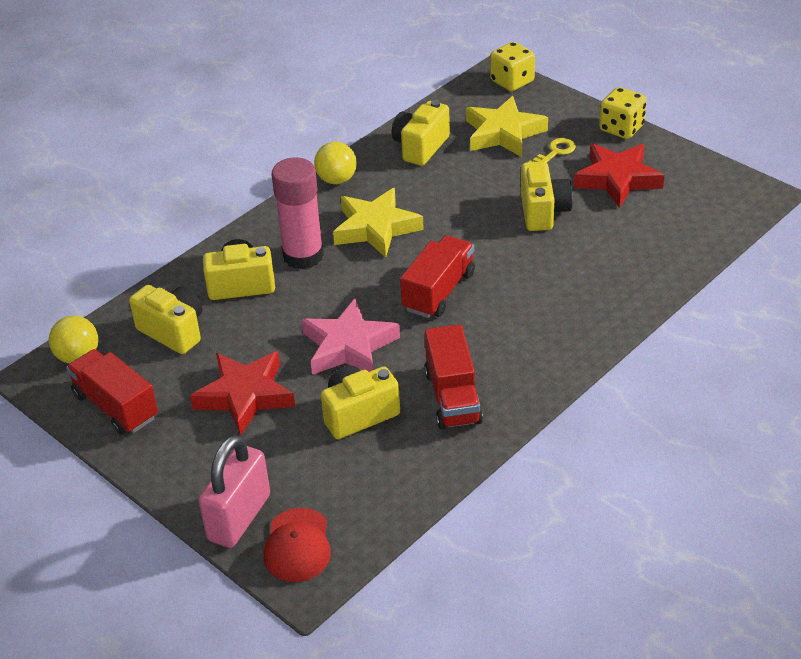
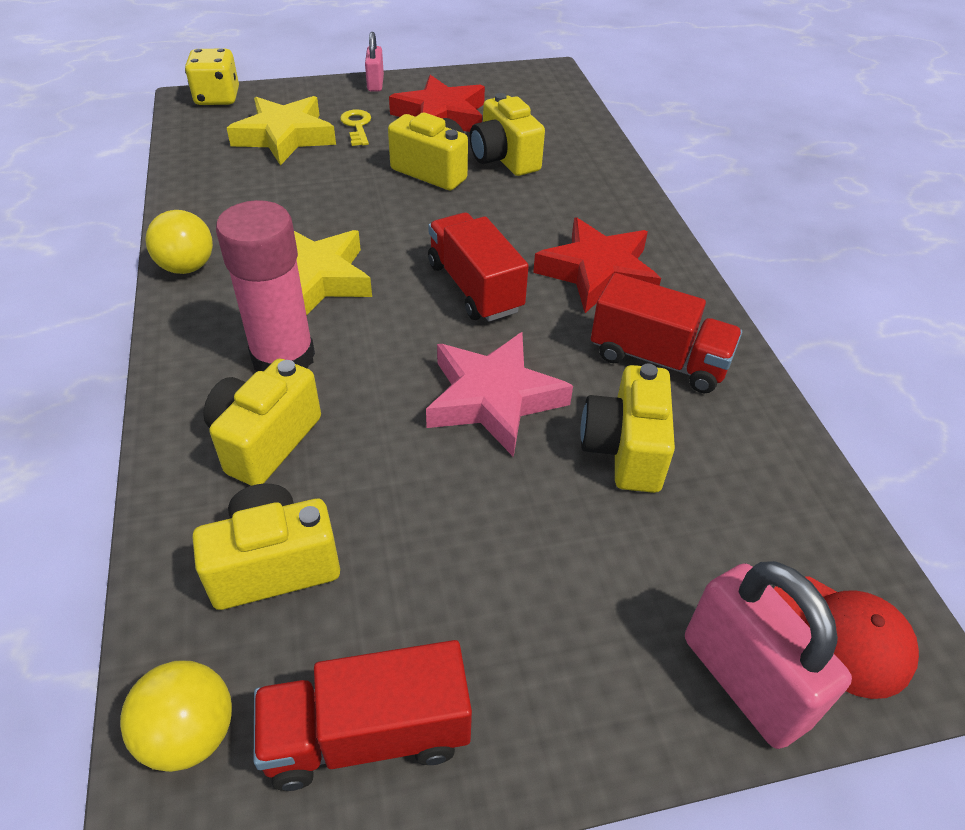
camera: 60 degrees left, 5 degrees up
(245, 396) = (493, 547): red star -> red star (598, 273)
(420, 147) = (225, 189): yellow camera -> yellow camera (504, 159)
(621, 128) = (375, 83): yellow dice -> pink padlock

